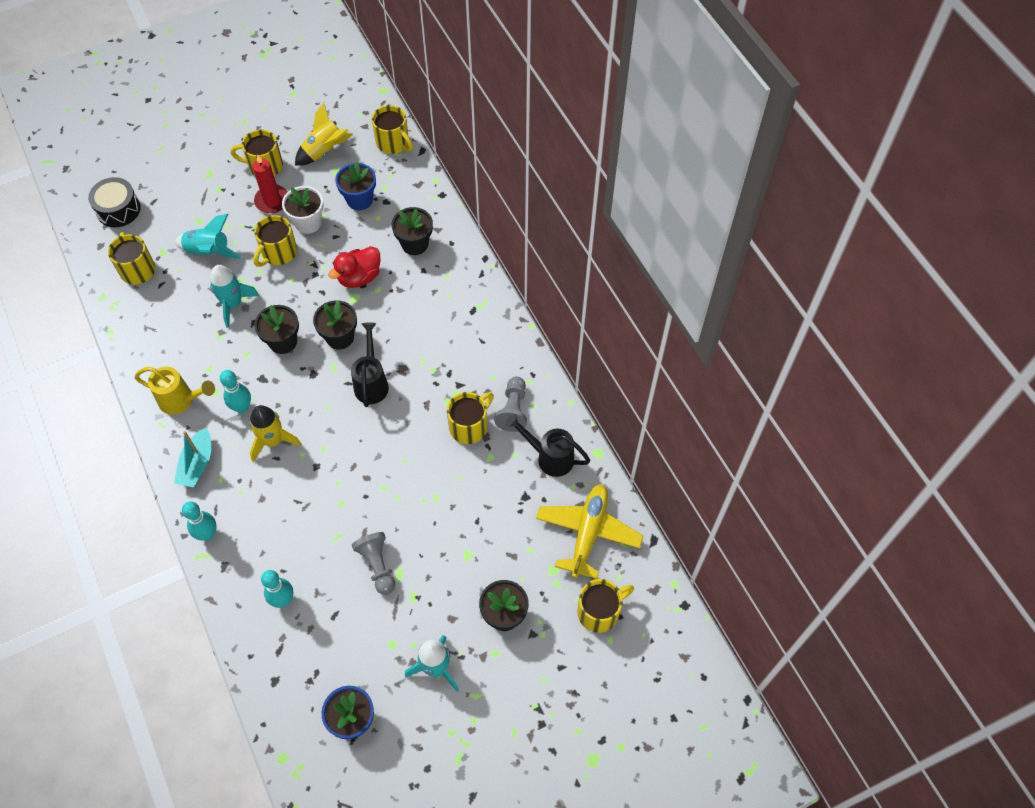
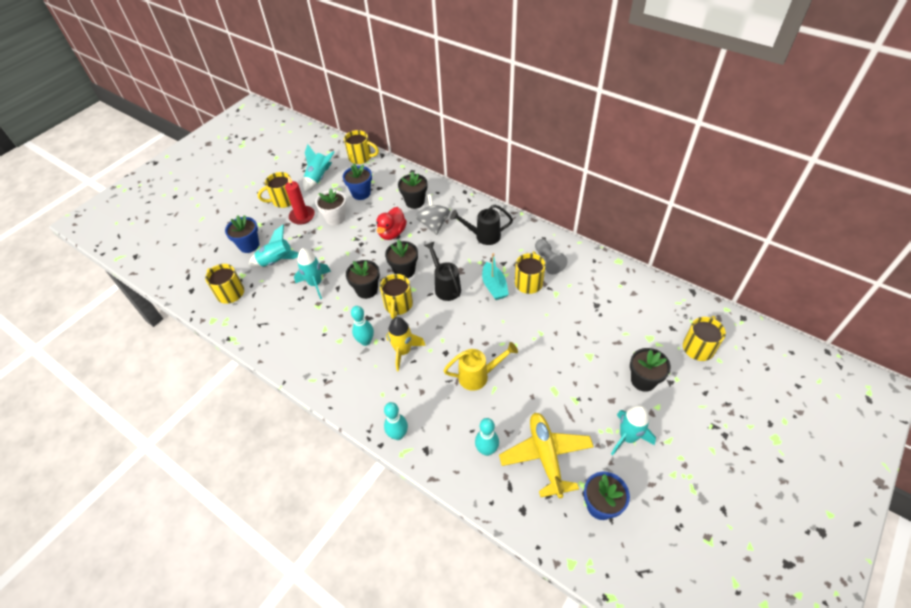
camera: 25 degrees left, 10 degrees down
(118, 209) = (192, 264): black drum -> none
(181, 400) = (317, 357): yellow watering can -> yellow watering can (479, 376)
(191, 214) = (249, 245): none -> blue flower pot
(197, 464) = (358, 392): turquoise boat -> turquoise boat (494, 286)
(278, 253) = (327, 242): yellow mug -> yellow mug (398, 305)
(324, 151) = (319, 178): yellow rocket -> turquoise rocket
(377, 566) = (536, 393): grey pawn -> none
(415, 289) = (433, 224): none -> grey spinning top
(549, 457) = (592, 276): black watering can -> black watering can (483, 236)
(588, 533) = (652, 306): yellow plane -> yellow plane (546, 456)

